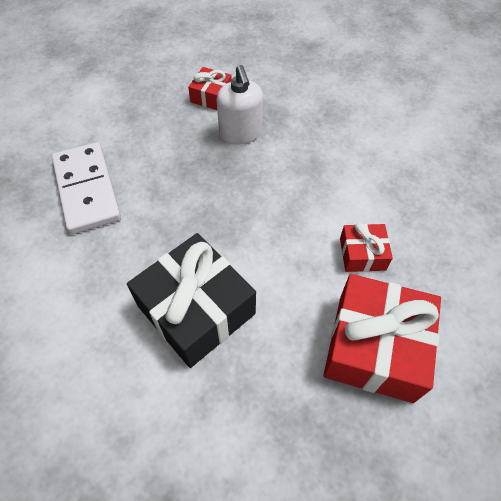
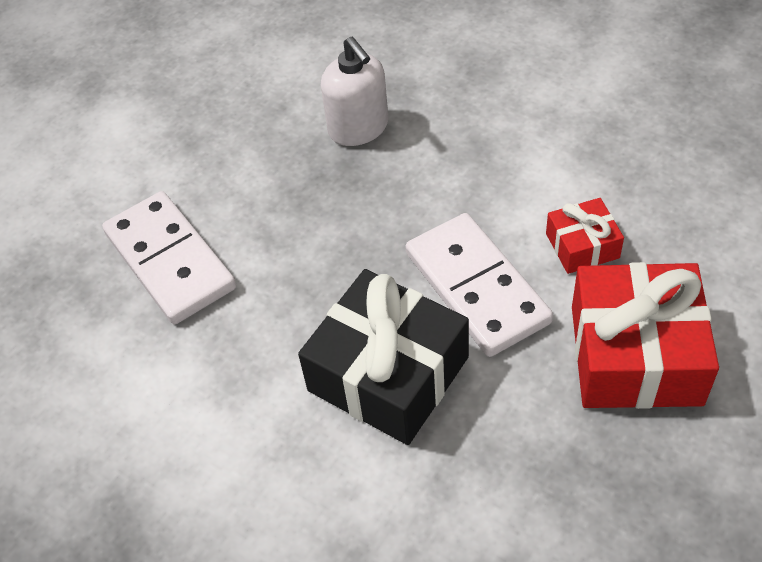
camera: 10 degrees left, 5 degrees down
(211, 96) = (296, 86): red gift -> none
(278, 264) = (476, 288): none -> white domino

